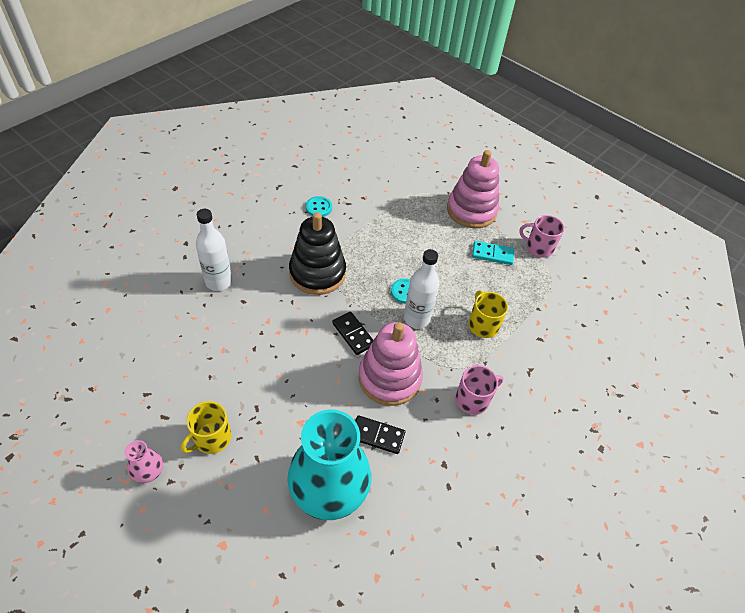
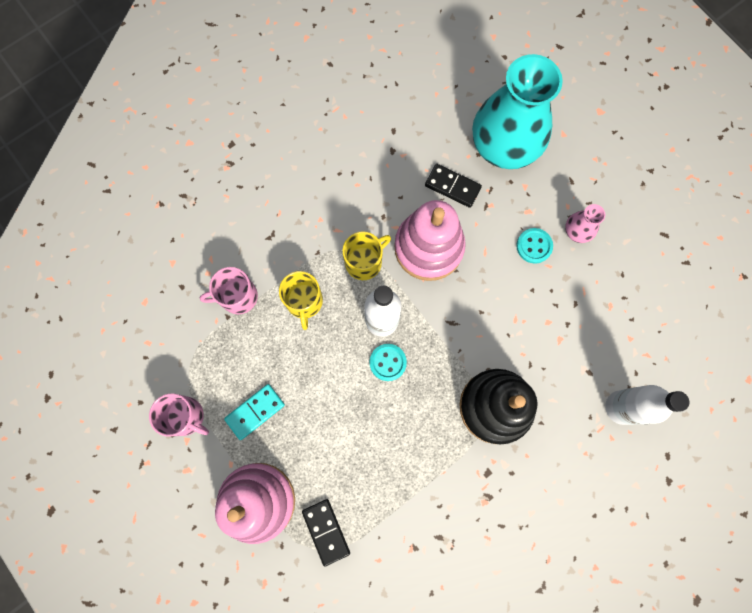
camera: 165 degrees left, 25 degrees up
(148, 470) = (672, 183): pink vase -> pink vase (577, 231)
(211, 438) = (616, 206): yellow mug -> yellow mug (364, 262)
(319, 208) = (483, 532): turquoise button -> turquoise button (534, 246)
(353, 334) = (461, 308): black domino -> black domino (326, 531)
(473, 399) = (344, 211): pink mug -> pink mug (238, 296)
(492, 254) = (255, 412): turquoise domino -> turquoise domino turned 60 degrees counterclockwise

